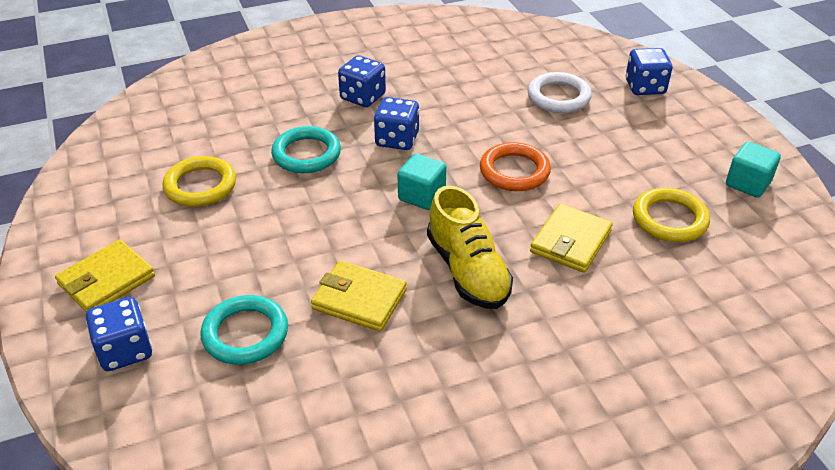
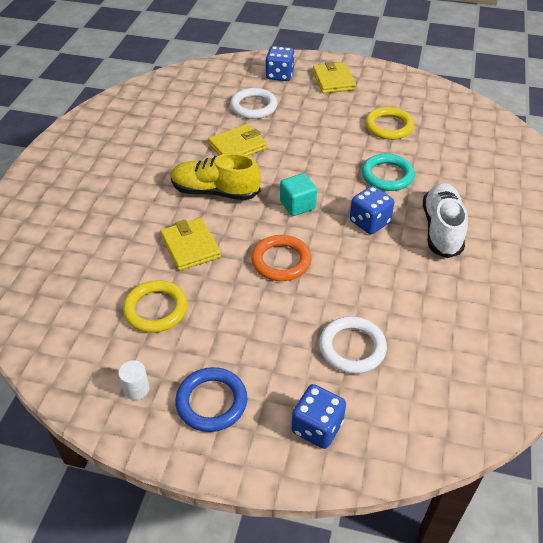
camera: 125 degrees right, 5 degrees up
(245, 334) = (253, 106): turquoise ring -> white ring
(363, 97) = (441, 229): blue dice -> white shoe
(698, 140) = (211, 402): none -> blue ring
(748, 184) = (136, 389): turquoise cube -> white cylinder

